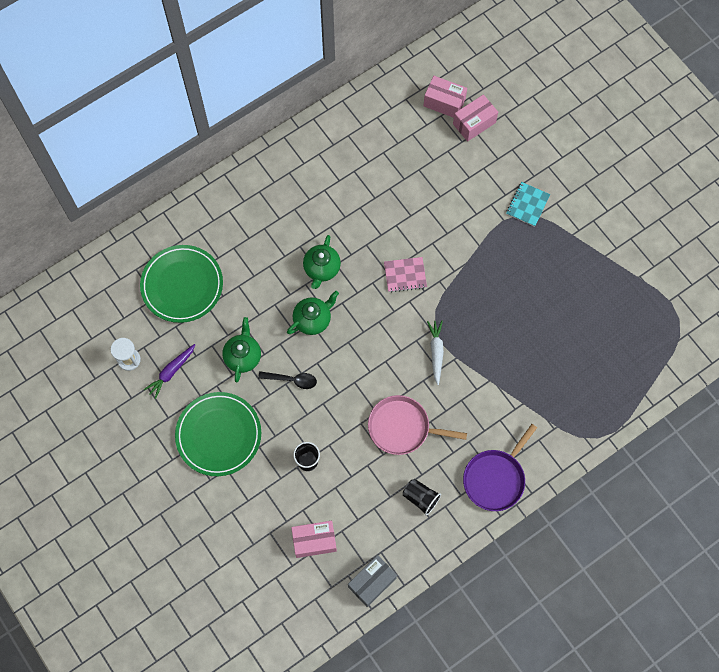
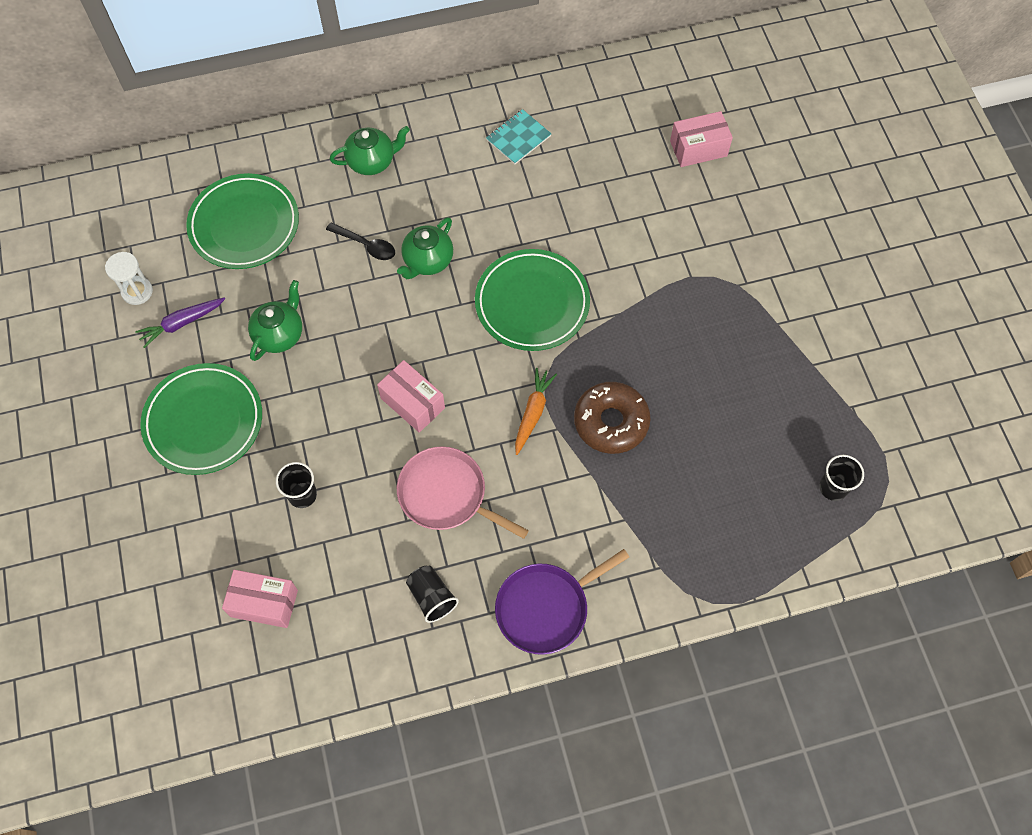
camera: 20 degrees right, 5 degrees down
(291, 380) = (328, 384): black spoon -> black spoon (366, 245)
(313, 319) = (389, 319): green teapot -> green teapot (372, 161)
(372, 582) = (316, 688): grey box -> none
(405, 275) = (532, 303): pink notebook -> green plate
(436, 352) = (533, 413): white carrot -> orange carrot
(444, 102) = (669, 113): pink box -> pink box (413, 403)
(489, 341) = (611, 422): none -> brown donut
(527, 205) = (730, 267): turquoise notebook -> turquoise notebook (518, 138)
(646, 335) = (833, 487): none -> black cup

